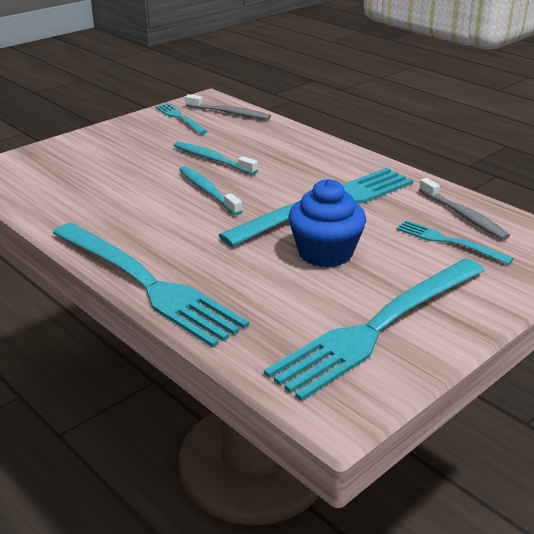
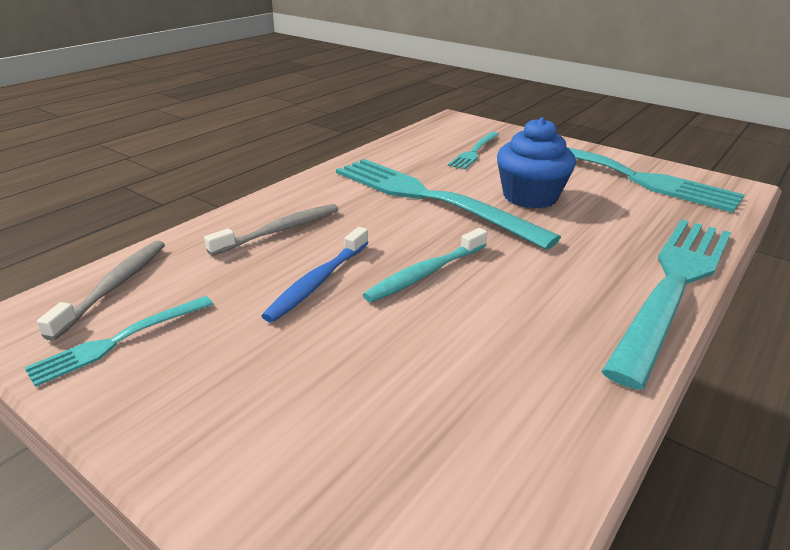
camera: 100 degrees left, 0 degrees up
(212, 159) = (318, 281): turquoise toothbrush -> blue toothbrush
(463, 215) = (424, 145): grey toothbrush -> grey toothbrush (279, 230)

